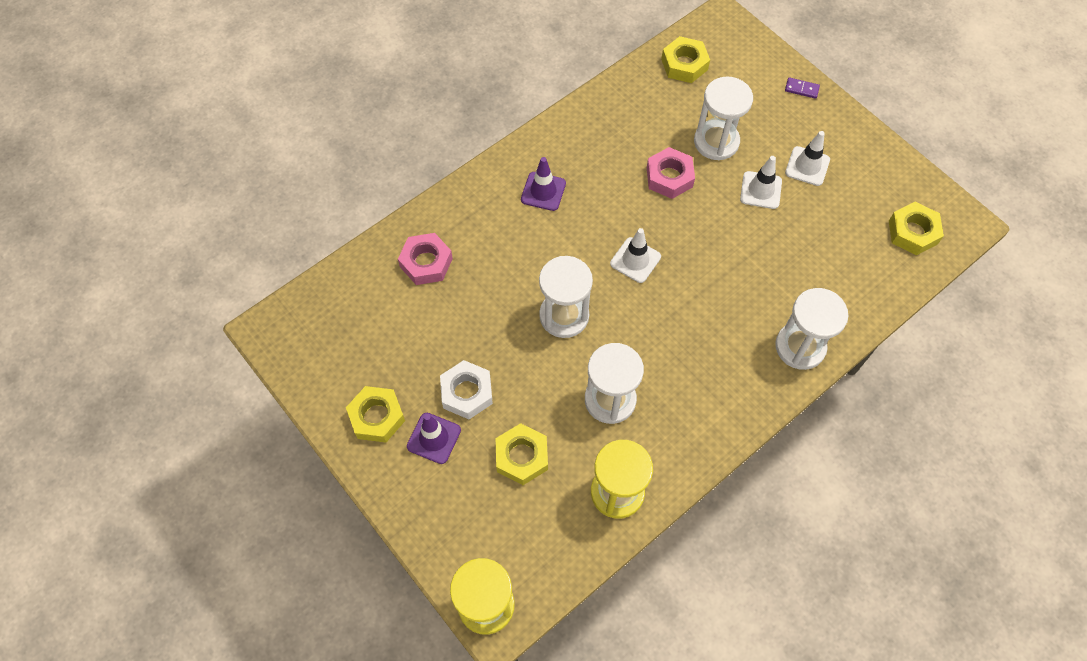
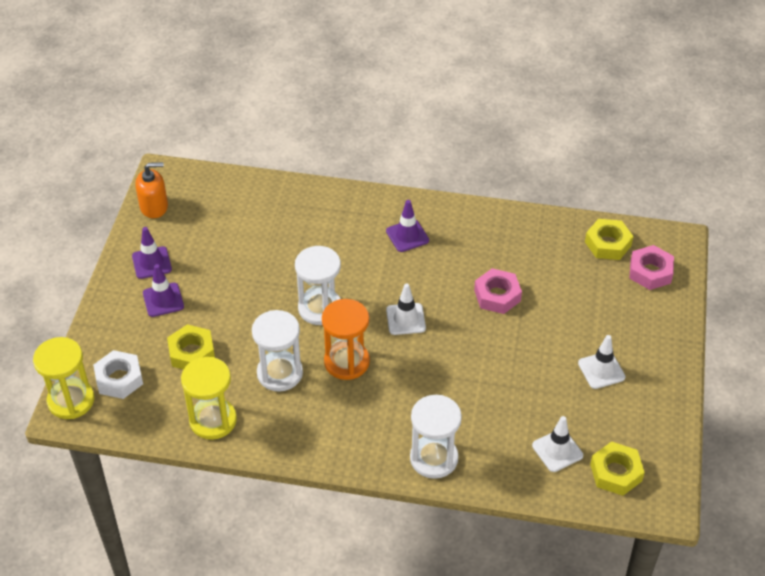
camera: 50 degrees right, 15 degrees down
(305, 366) = (154, 206): none -> orange soap dispenser
(377, 417) = (151, 263): yellow nut -> purple traffic cone
(426, 262) = (287, 213): pink nut -> pink nut (650, 272)
(467, 393) = (211, 295): white nut -> white nut (119, 379)
(643, 338) = (346, 362): none -> orange hourglass
(716, 142) = (560, 303): white hourglass -> none
(761, 190) = (546, 355): white traffic cone -> white traffic cone (557, 450)
(801, 89) = (670, 325): purple domino -> none

